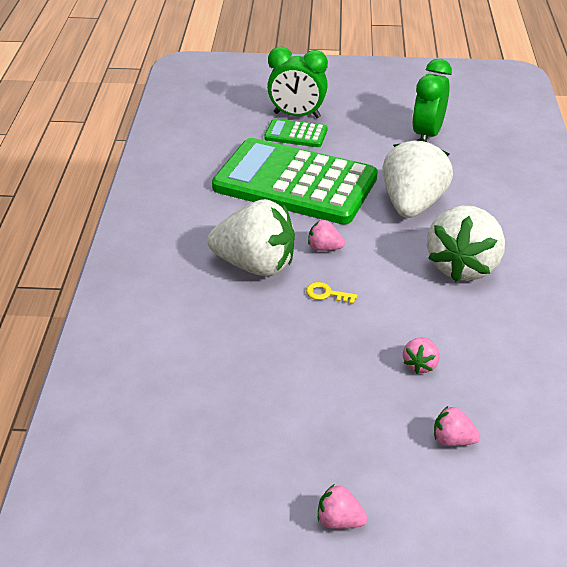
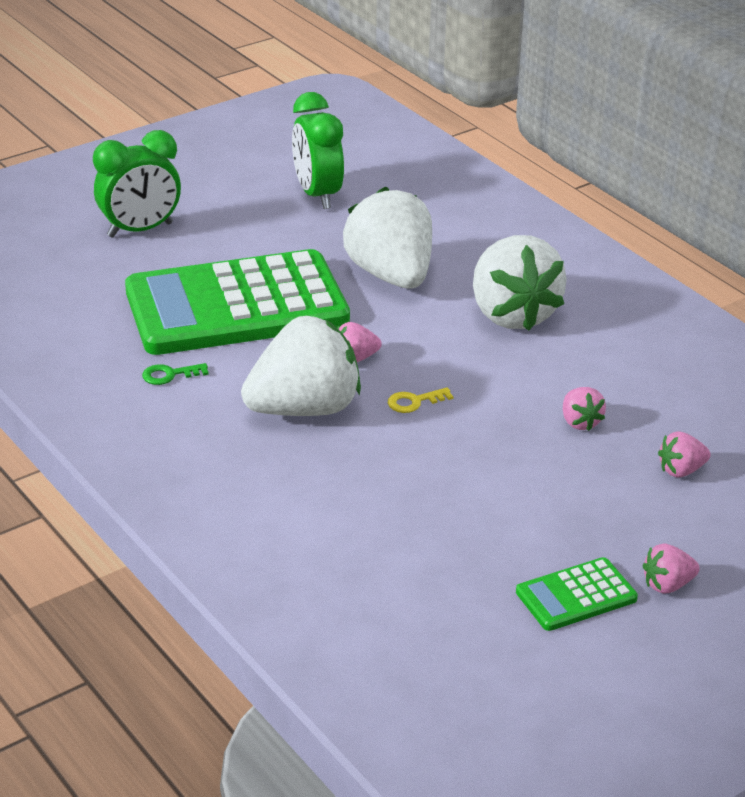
camera: 40 degrees left, 5 degrees down
(207, 207) = (169, 375): none -> green key
(296, 134) = (167, 252): green calculator -> green calculator (576, 595)

